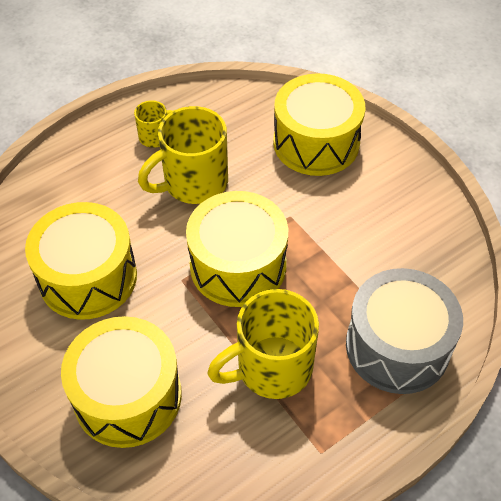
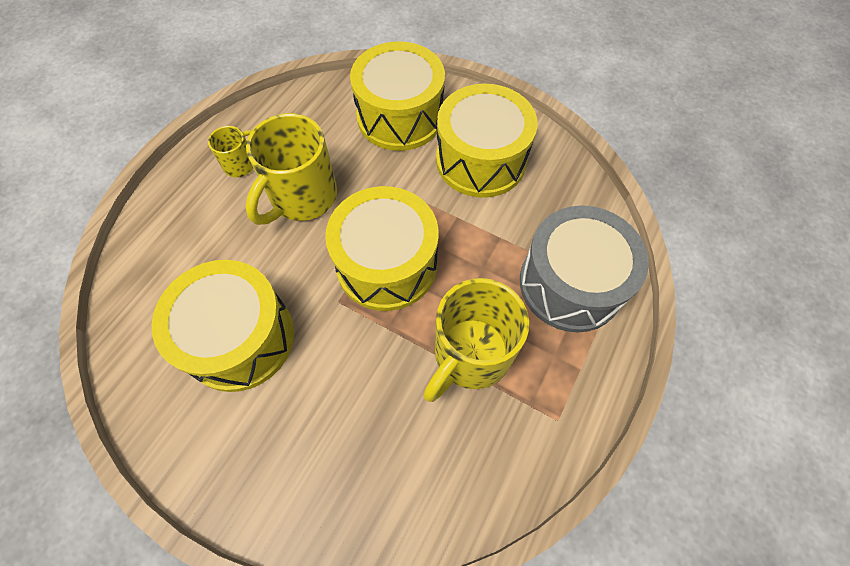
camera: 25 degrees left, 10 degrees up
(127, 396) = (343, 449): yellow drum -> yellow drum (480, 160)

